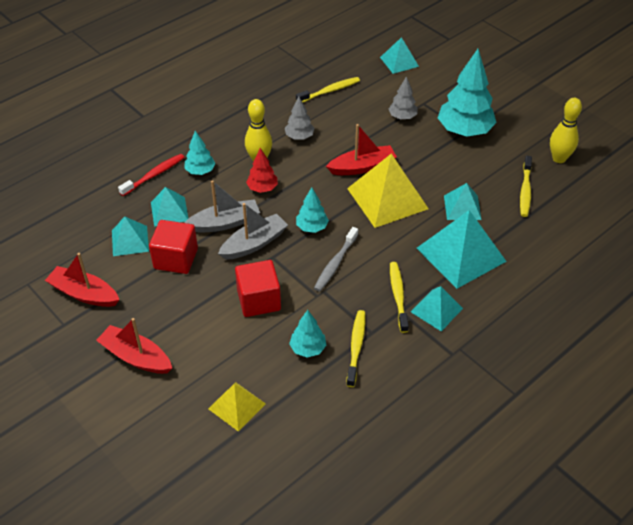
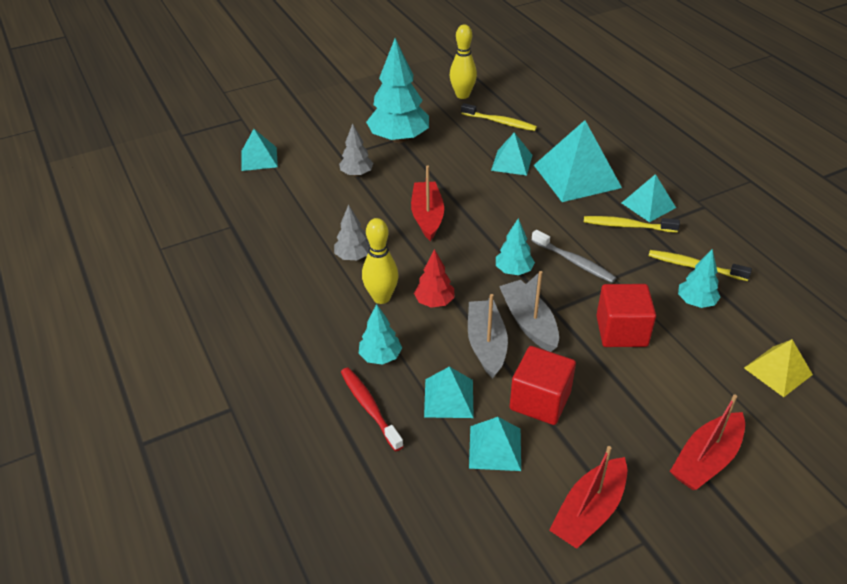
camera: 75 degrees left, 5 degrees down
(329, 91) = (281, 219): yellow toothbrush -> none
(387, 198) = (483, 207): yellow pyramid -> none

